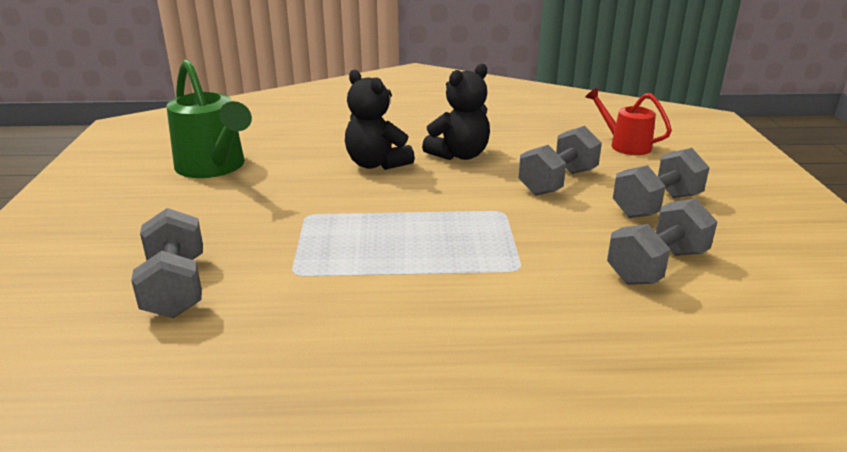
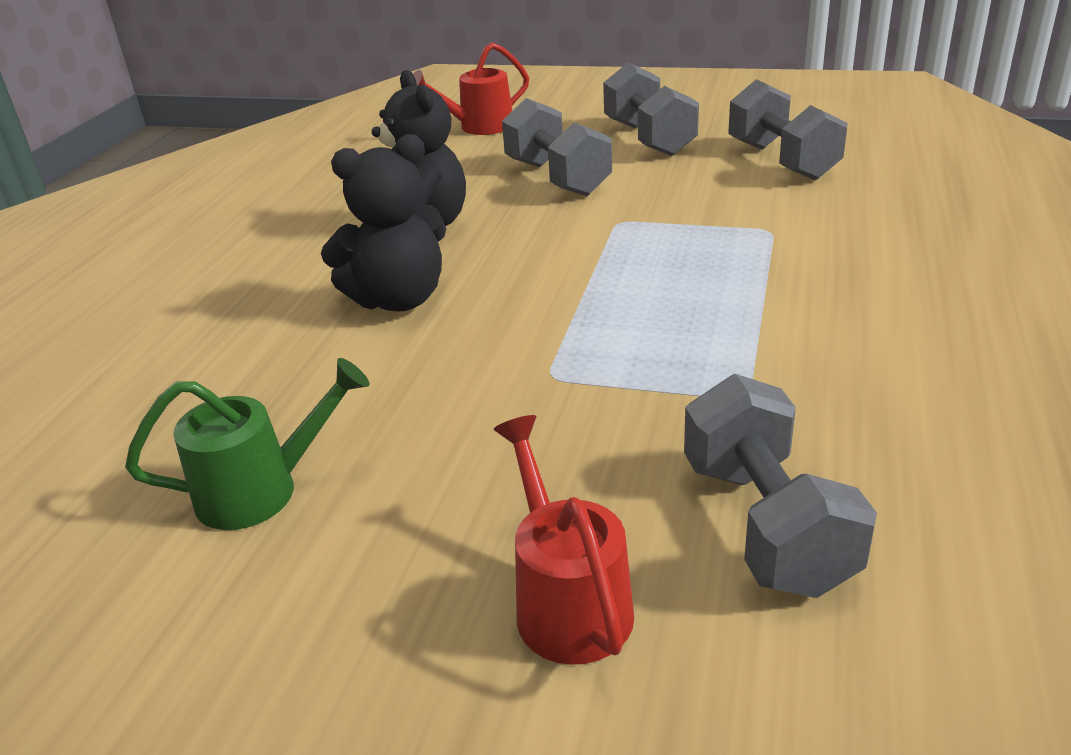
camera: 70 degrees left, 5 degrees up
(133, 242) = (567, 600): none -> red watering can
(176, 287) = (766, 525): grey dumbbell -> grey dumbbell turned 75 degrees clockwise
(214, 167) = (262, 490): green watering can -> green watering can, size x0.61

